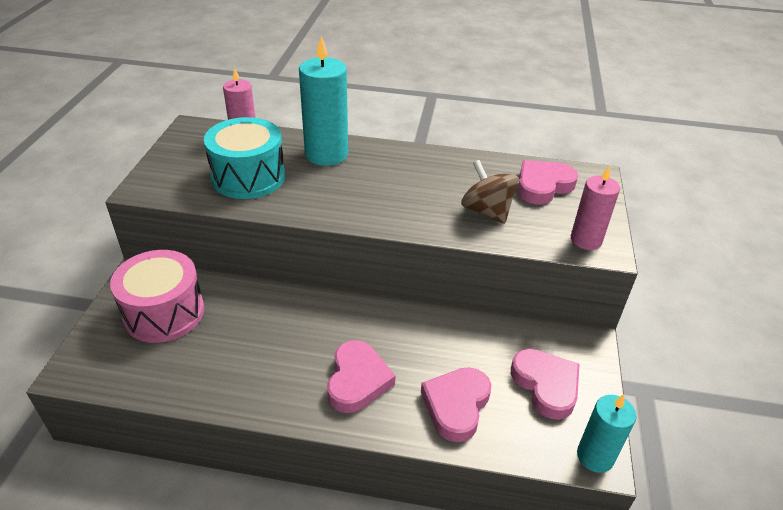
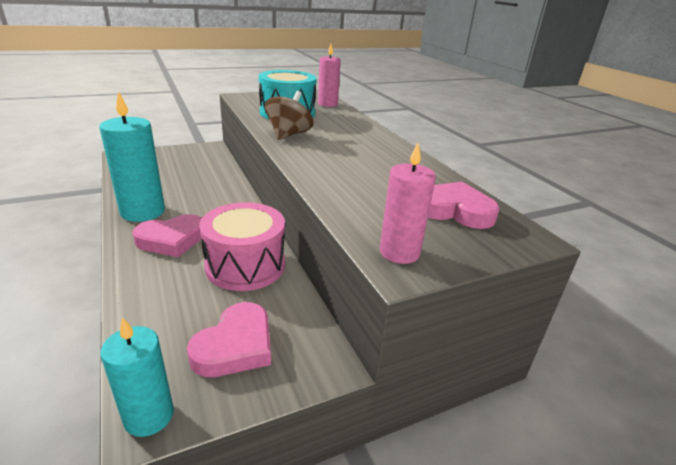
camera: 55 degrees right, 10 degrees down
(164, 313) = (186, 162): pink drum -> pink drum (245, 265)
(326, 154) = (348, 125): turquoise candle -> turquoise candle (142, 212)
(456, 405) = (172, 295): pink heart -> none
(486, 211) = (368, 192): brown spinning top -> brown spinning top (288, 135)

